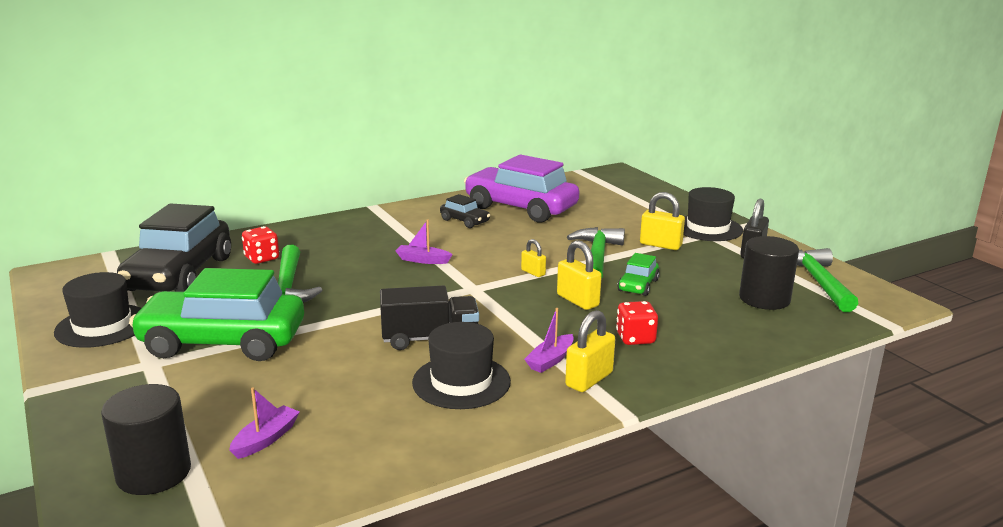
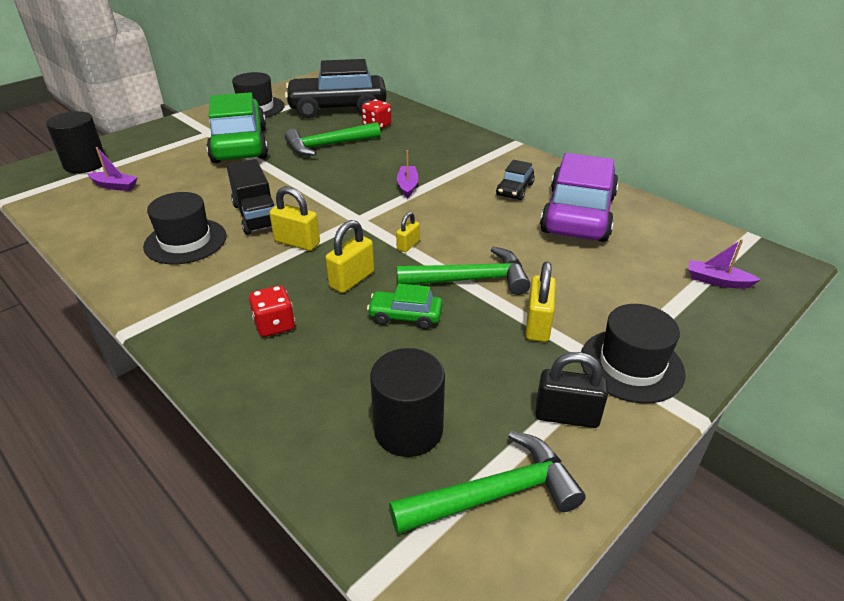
camera: 75 degrees right, 15 degrees up
(550, 360) = (224, 279): purple boat -> purple boat (717, 281)
(589, 379) = (189, 304): yellow padlock -> yellow padlock (297, 242)

